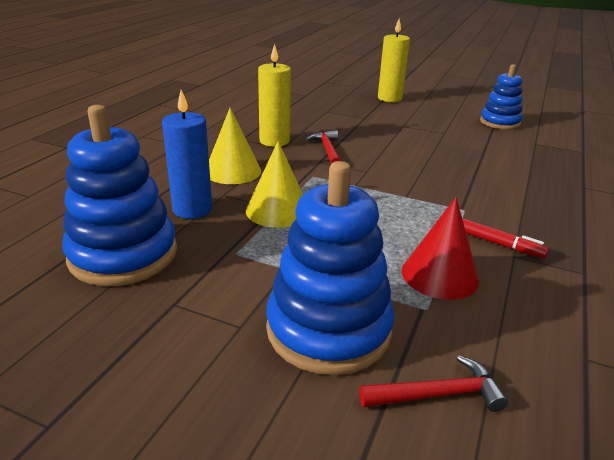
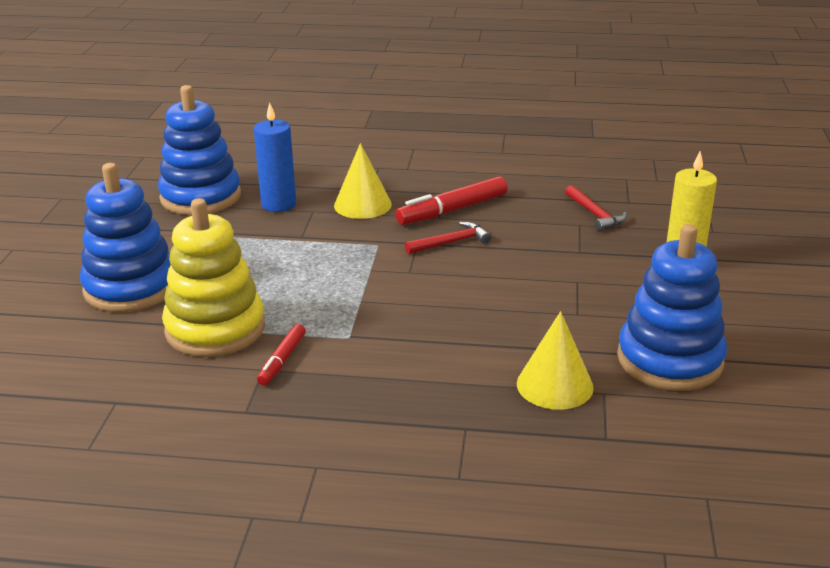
camera: 75 degrees right, 0 degrees up
(274, 141) = (452, 210): yellow candle -> red marker
(277, 210) = (295, 239): yellow cone -> yellow cone (554, 385)
(437, 394) = (70, 335): red hammer -> red hammer (595, 214)
(440, 275) = (215, 329): red cone -> yellow stacking toy
(499, 122) = (669, 360): blue stacking toy -> blue stacking toy, size x1.60

